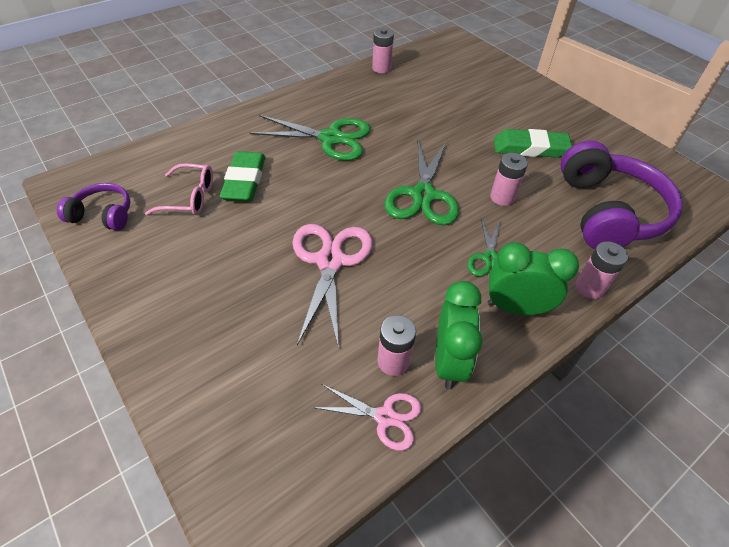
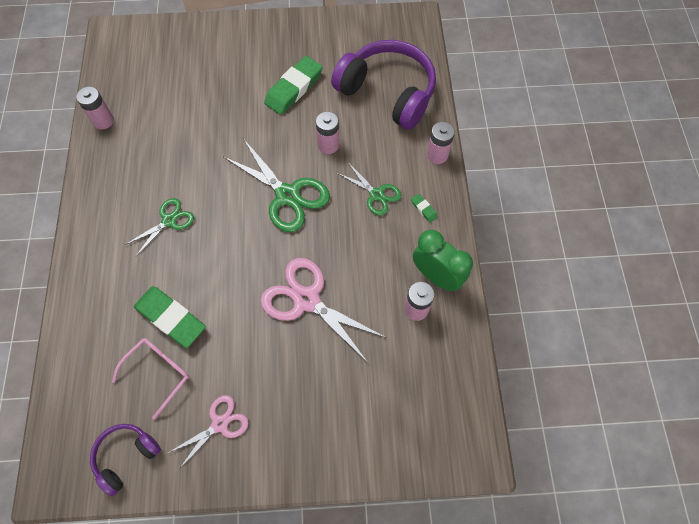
camera: 55 degrees left, 15 degrees up
(331, 138) = (169, 220): green scissors -> green scissors, size x0.58
(385, 417) = (451, 338): pink scissors -> pink scissors (220, 424)
(515, 308) = (424, 209): green clock -> green eraser

